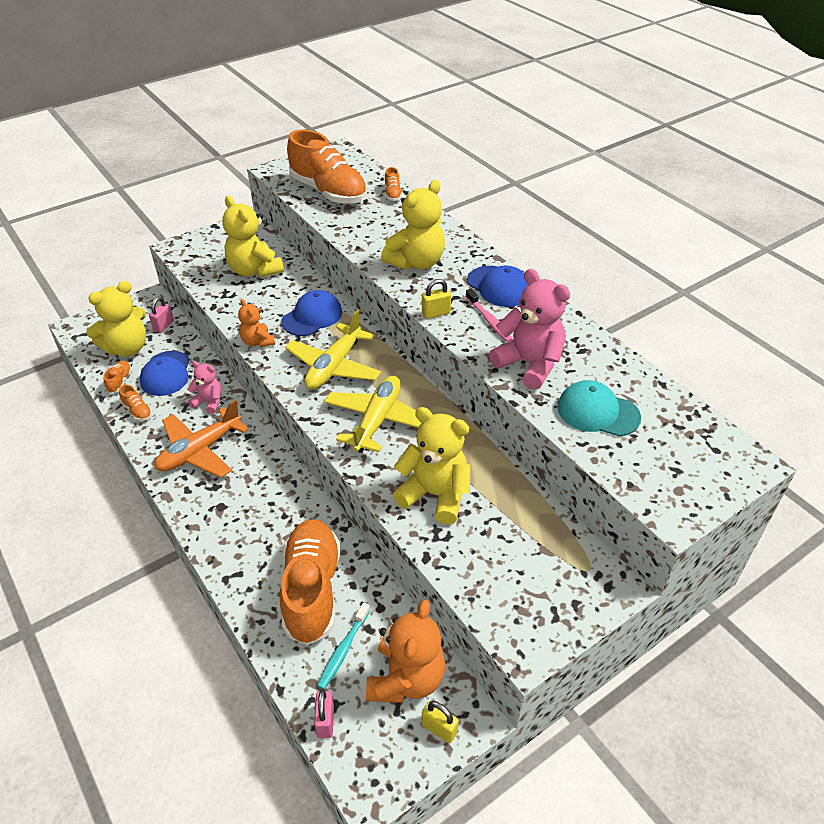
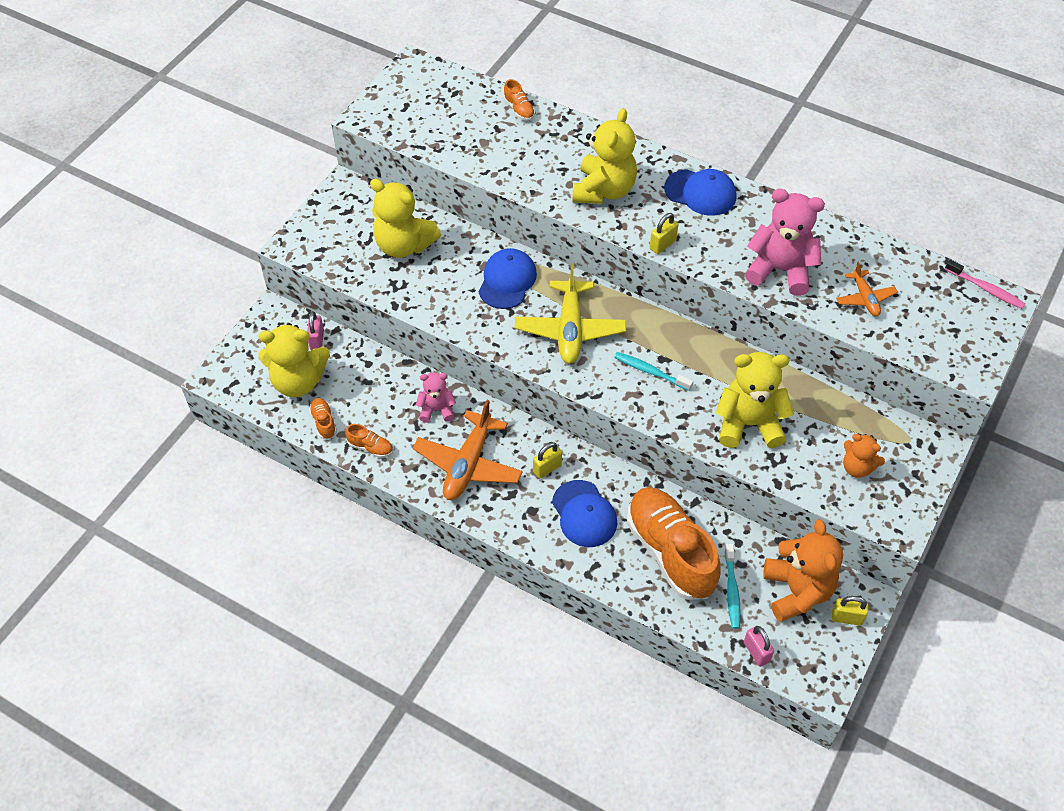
camera: 25 degrees left, 10 degrees up
(127, 348) = (298, 381): yellow teddy bear -> yellow teddy bear turned 60 degrees clockwise
(166, 373) = (366, 395): blue cap -> blue cap (584, 514)
(257, 341) = (473, 329): orange teddy bear -> orange teddy bear (857, 467)
(259, 478) = (547, 468): none -> yellow padlock
(328, 192) = (449, 128): orange shoe -> none
(377, 420) = (650, 371): yellow plane -> turquoise toothbrush
(489, 320) = (716, 235): pink toothbrush -> pink toothbrush (986, 289)
(597, 412) = (865, 298): turquoise cap -> orange plane

